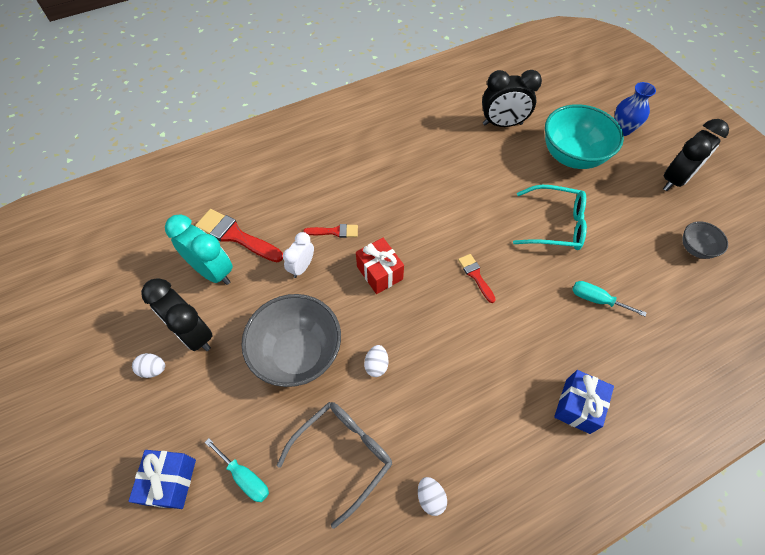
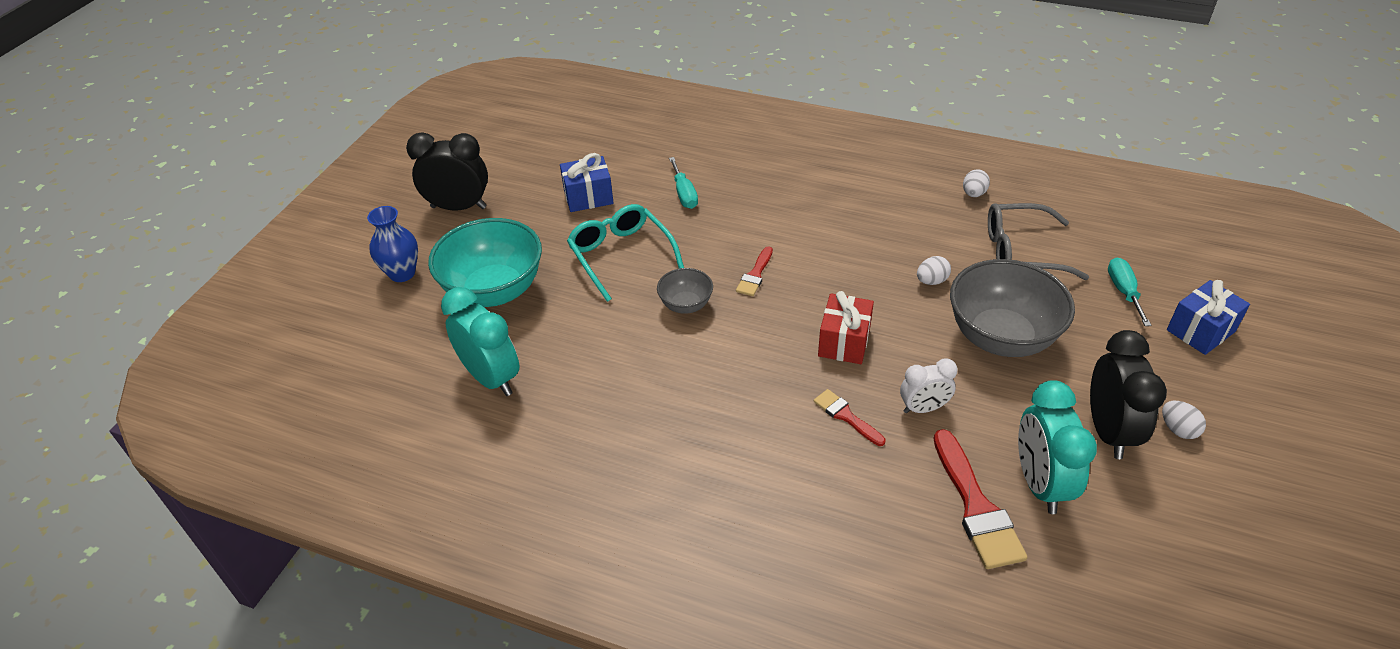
camera: 130 degrees left, 15 degrees down
(502, 124) = (491, 378): black clock -> turquoise clock
(577, 406) = (801, 163): blue gift -> blue gift (588, 197)
(695, 249) = (550, 165): grey bowl -> grey bowl (686, 305)

